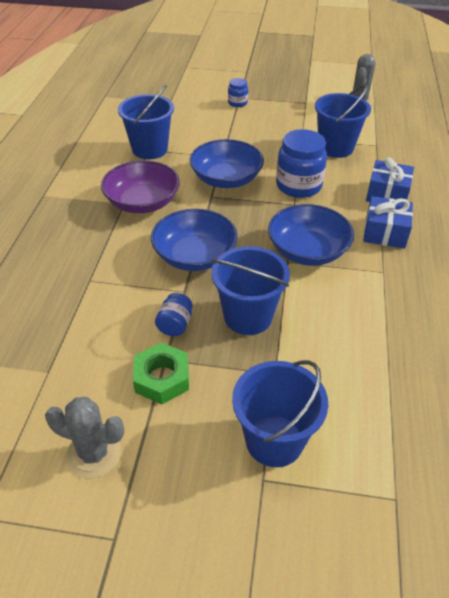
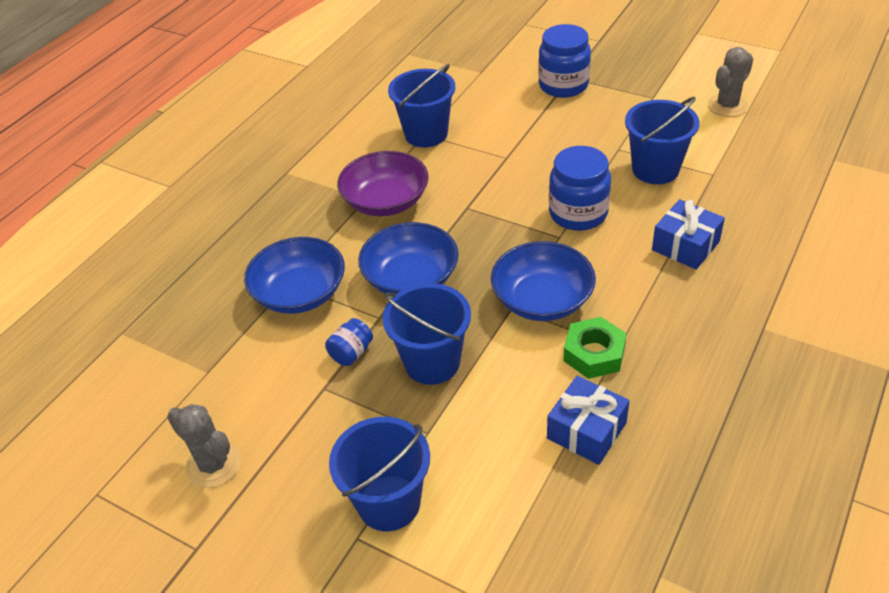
camera: 25 degrees right, 0 degrees up
(162, 378) = (311, 407): green nut -> green nut (594, 353)
(226, 179) = (495, 188): blue bowl -> blue bowl (300, 293)
(237, 103) = (563, 85): blue jar -> blue jar, size x1.94
(385, 232) = (651, 296): blue gift -> blue gift (586, 430)

